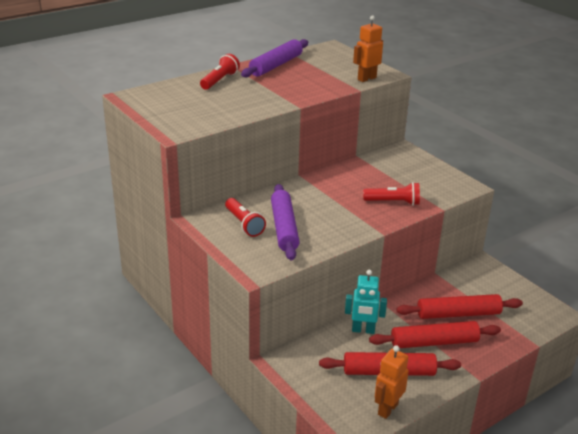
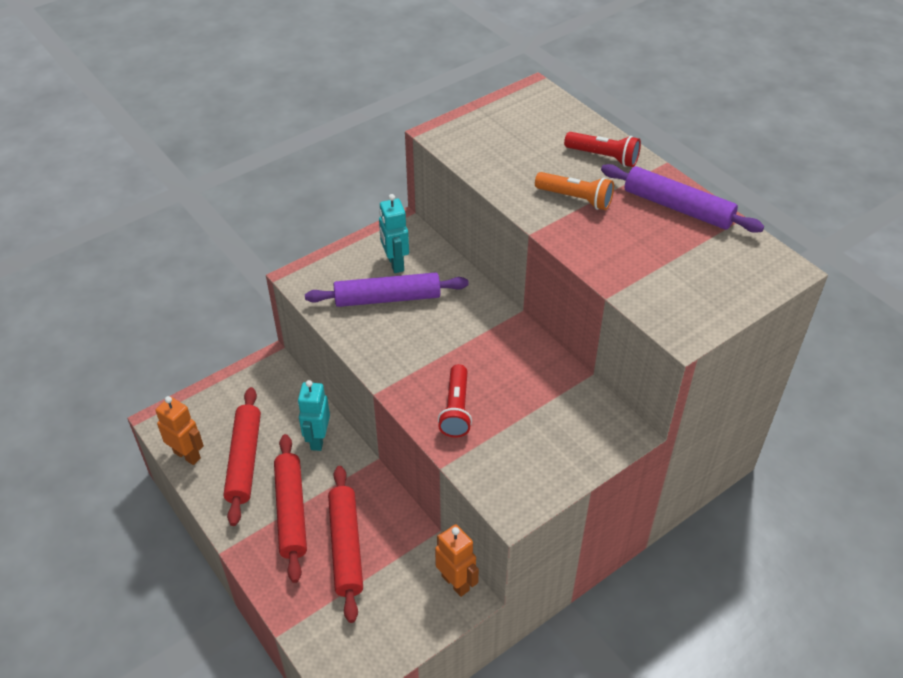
camera: 90 degrees right, 15 degrees up
(244, 224) = (395, 263): red flashlight -> turquoise robot
(264, 92) = (575, 199): none -> orange flashlight
(366, 78) = (655, 307): orange robot -> orange robot (456, 582)

